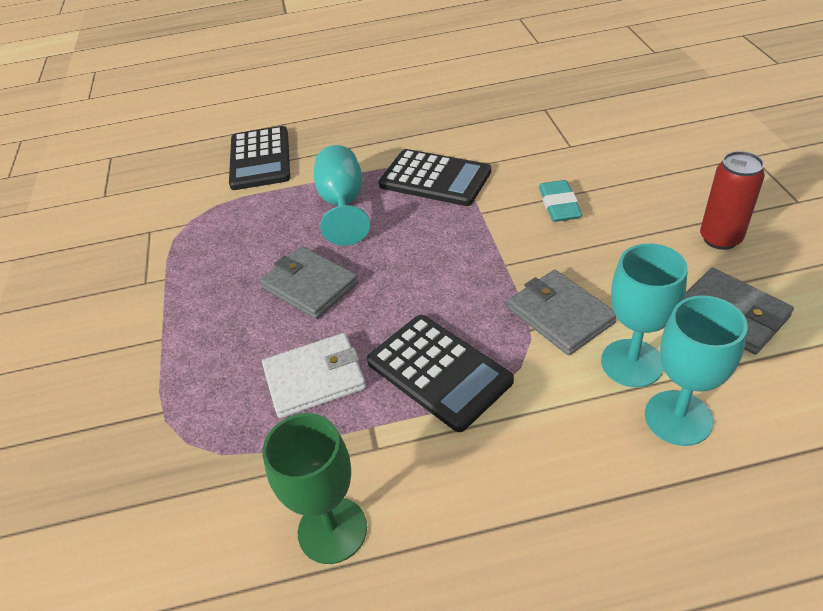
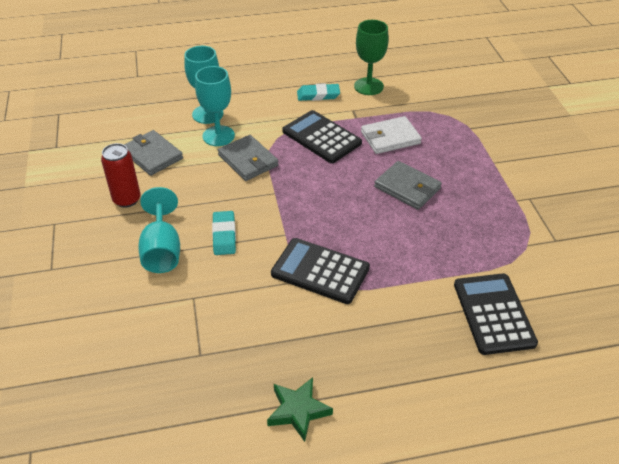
camera: 175 degrees right, 0 degrees up
(343, 204) = (397, 252): turquoise goblet -> turquoise goblet (162, 250)
(449, 492) = (318, 95): none -> turquoise eraser
(450, 87) = (298, 411): none -> green star

